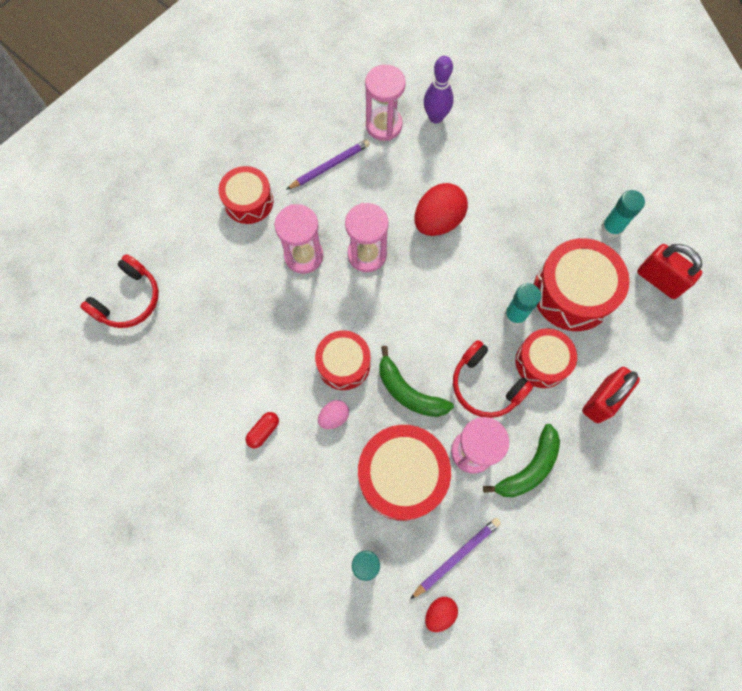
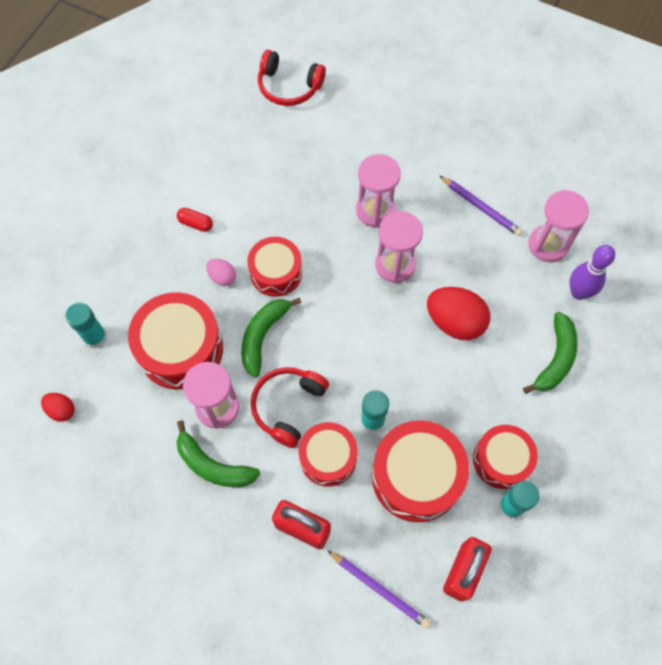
camera: 75 degrees right, 5 degrees down
(248, 201) = (416, 149): red drum -> red drum (501, 460)
(456, 556) = (114, 414): purple pencil -> purple pencil (379, 589)
(491, 154) = (555, 358): none -> green banana

